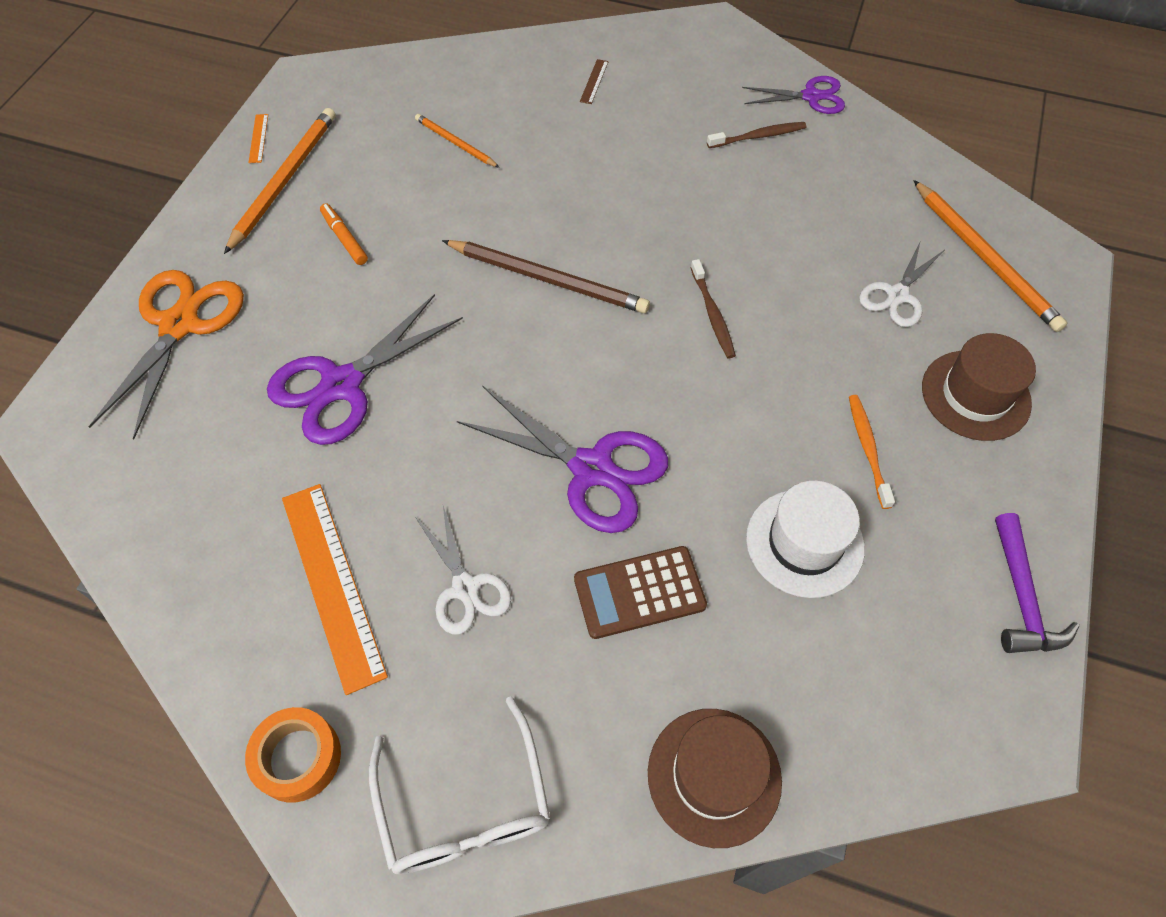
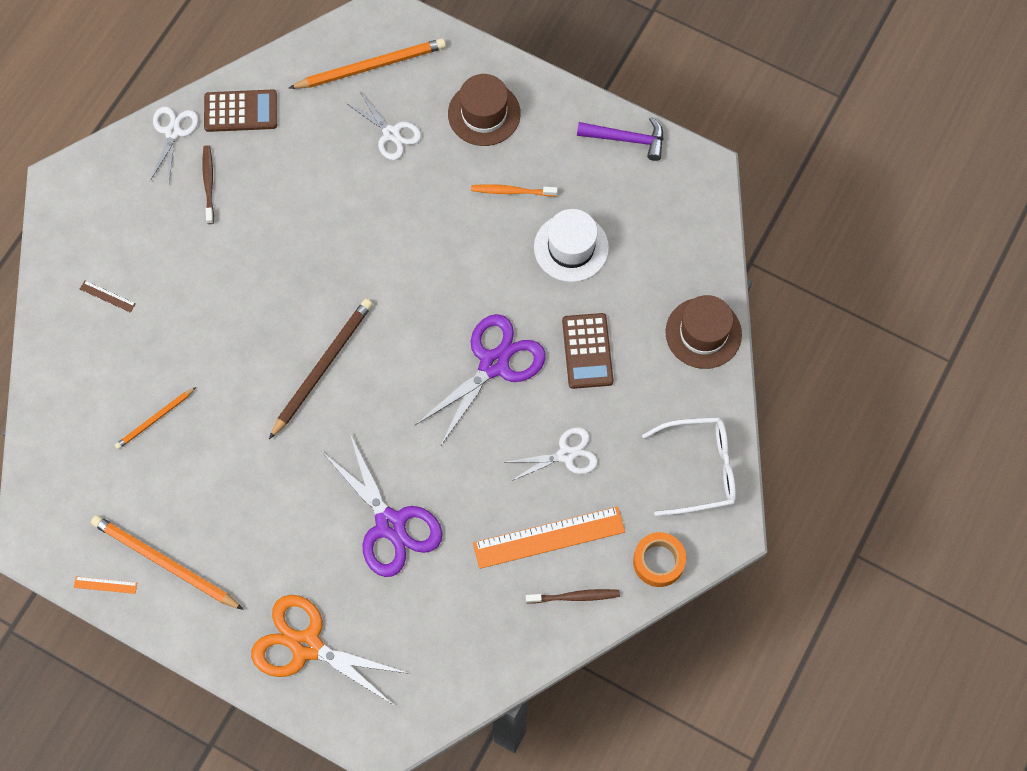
camera: 80 degrees left, 10 degrees up
(344, 238) = (244, 516): orange marker -> none
(713, 315) = (382, 259): brown toothbrush -> brown toothbrush (575, 597)
(811, 97) = (173, 132): purple scissors -> white scissors
(863, 147) = (241, 111): none -> brown calculator

